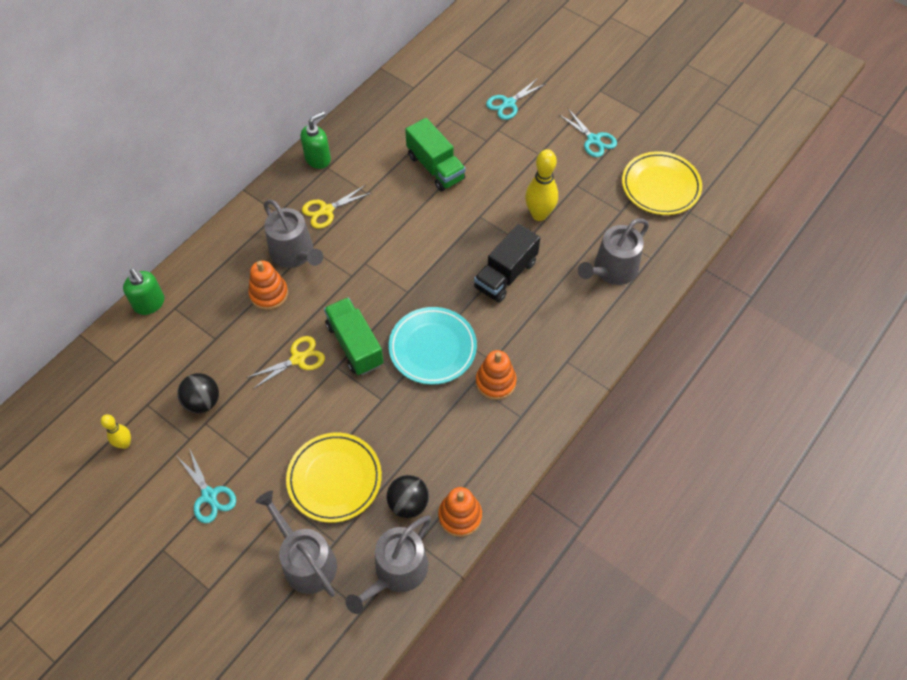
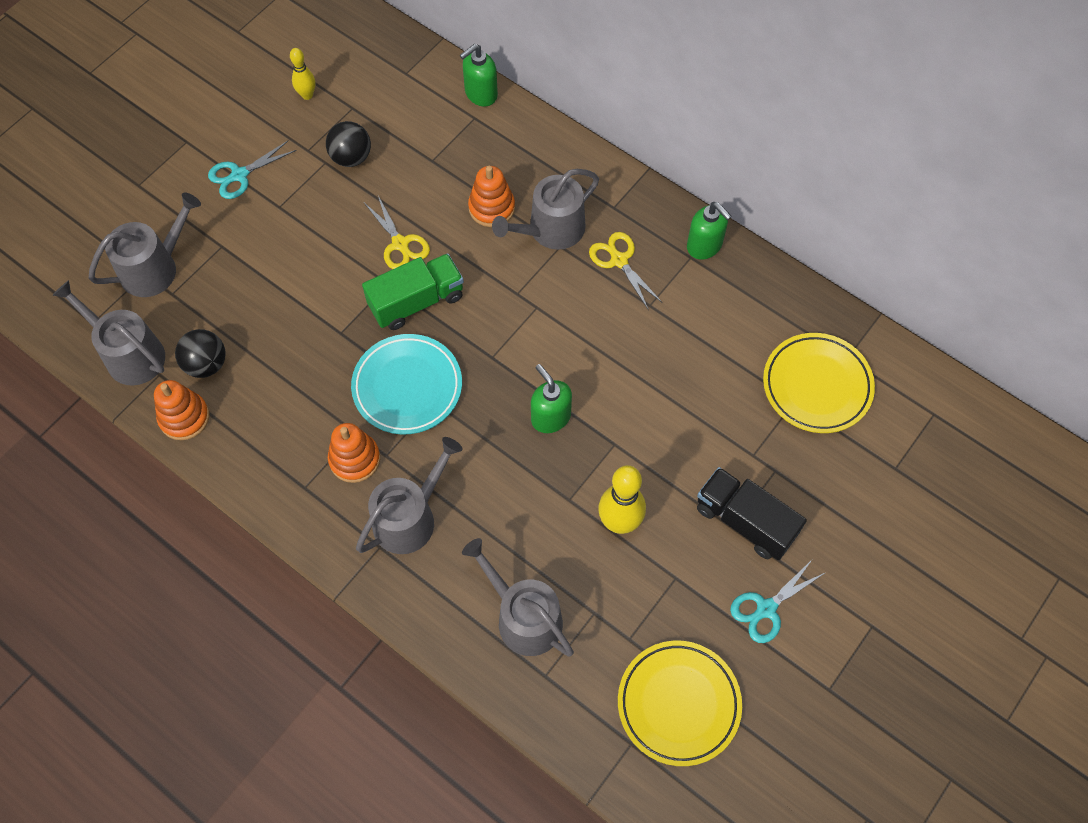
camera: 90 degrees right, 5 degrees up
(334, 479) = (244, 289): yellow plate -> yellow plate (817, 386)
(435, 167) = (698, 388): green truck -> none
(458, 254) = (550, 417): none -> green soap dispenser
(505, 275) = (516, 475): black truck -> black truck (745, 521)
(508, 103) = (829, 487): turquoise scissors -> none
(542, 342) = (410, 517): none -> grey watering can

